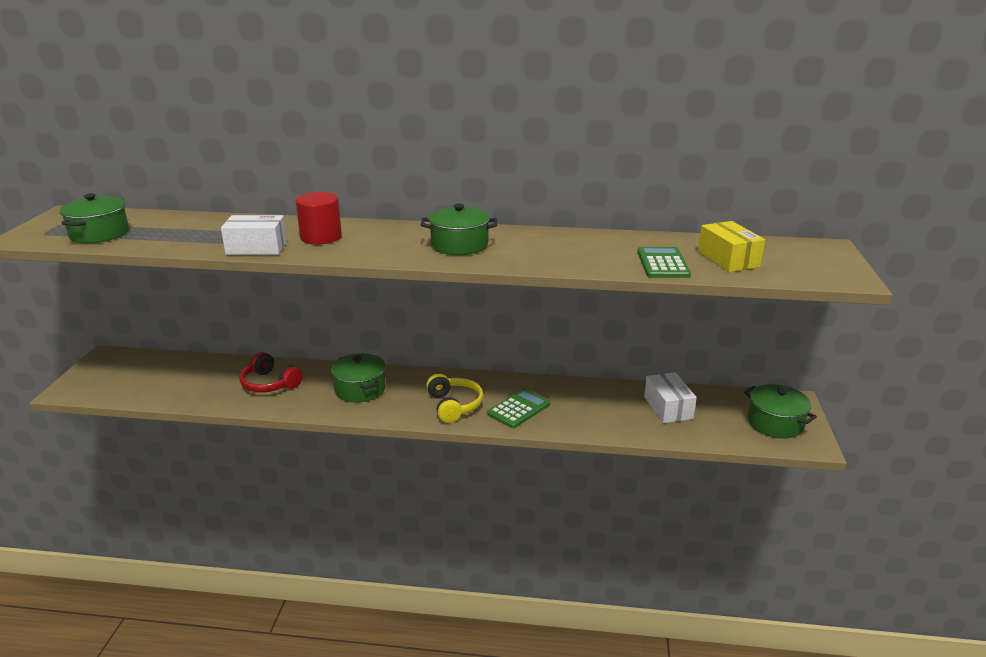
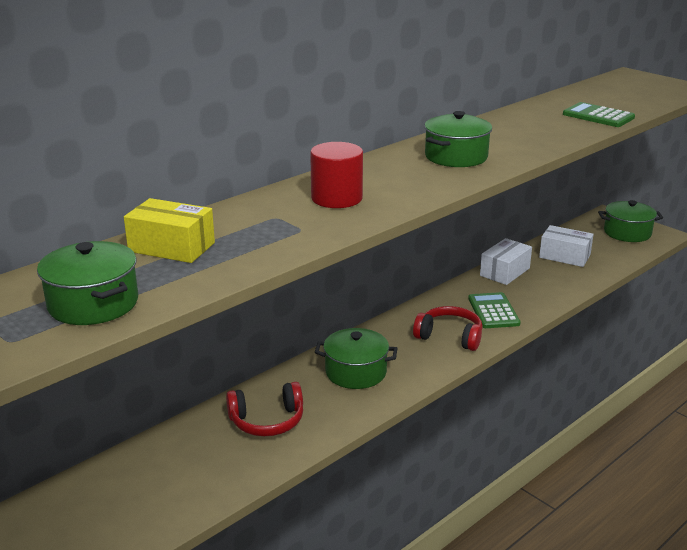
camera: 50 degrees left, 0 degrees up
(256, 248) = (316, 231): white box -> white box (505, 272)
(454, 405) = (450, 336): yellow headphones -> red headphones
(728, 259) = (616, 100): yellow box -> yellow box (171, 247)

